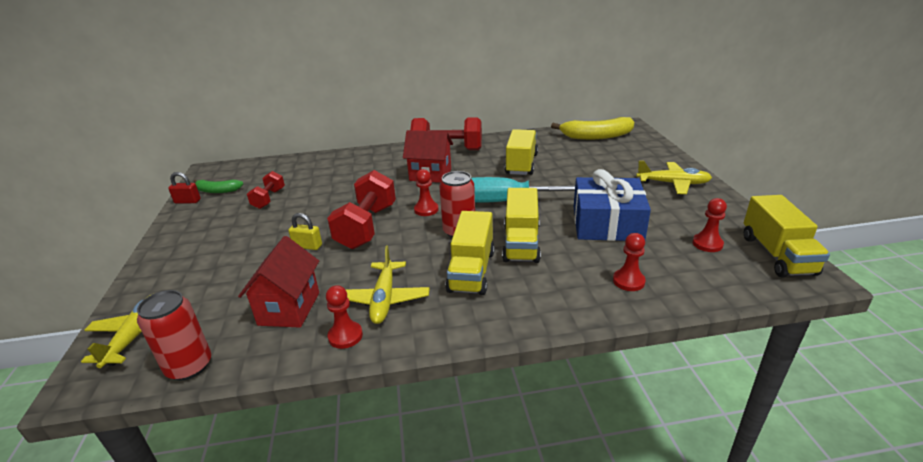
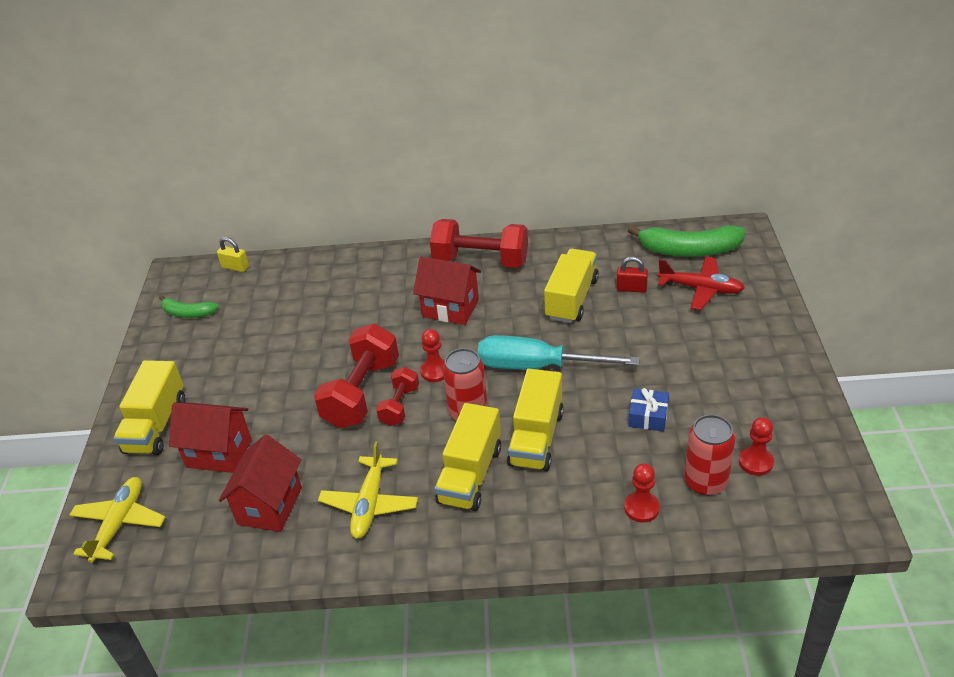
camera: 10 degrees right, 10 degrees up
(187, 201) = (154, 329): red padlock -> red padlock (631, 288)
(189, 366) = (173, 567): red can -> red can (705, 482)
(241, 275) = (219, 453): none -> red house
(269, 199) = (249, 333): red dumbbell -> red dumbbell (399, 406)
(307, 246) = (292, 417): yellow padlock -> yellow padlock (235, 267)
(345, 336) = (325, 548): red pawn -> none
(596, 136) = (689, 250): yellow banana -> green banana
(607, 223) = (648, 416): blue gift -> blue gift, size x0.46
(614, 154) = (701, 289): none -> red plane
(673, 183) = (757, 355): yellow plane -> none
(777, 255) = (830, 487): yellow truck -> yellow truck (156, 425)

